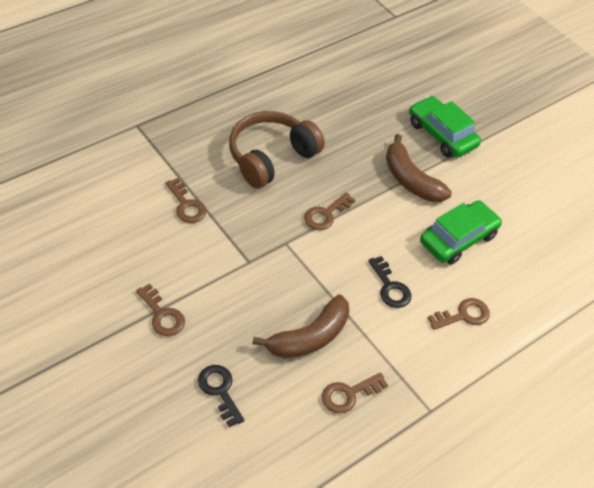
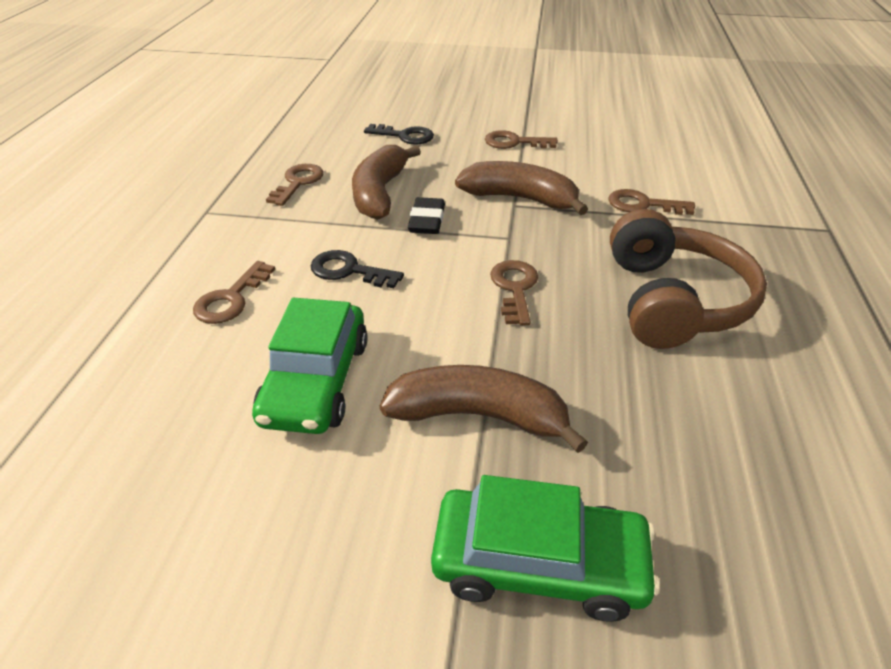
camera: 140 degrees right, 10 degrees down
(239, 263) = (520, 199): none -> brown banana
(311, 290) = (427, 221): none -> black eraser

